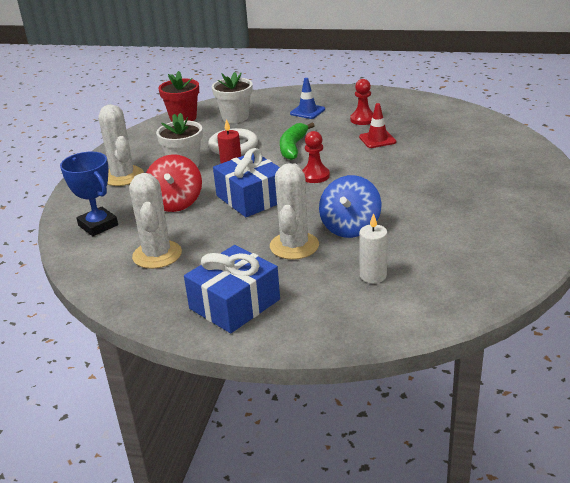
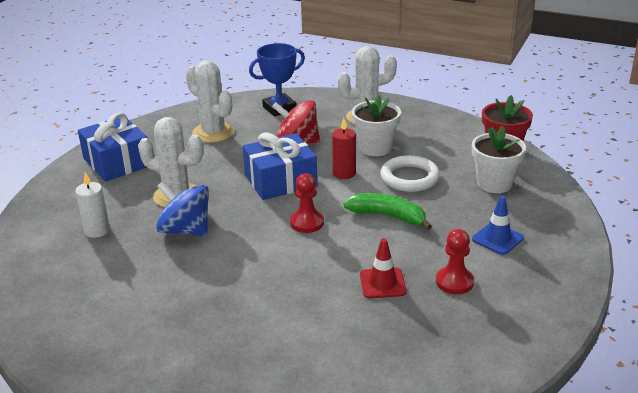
camera: 100 degrees right, 0 degrees up
(157, 255) = (213, 133): white cactus -> white cactus turned 45 degrees clockwise

